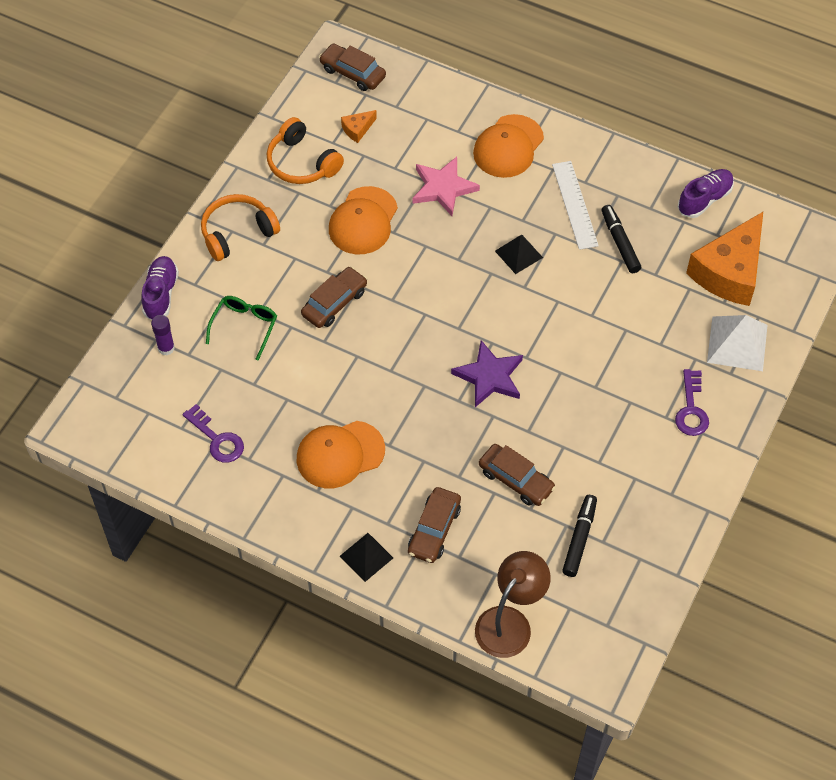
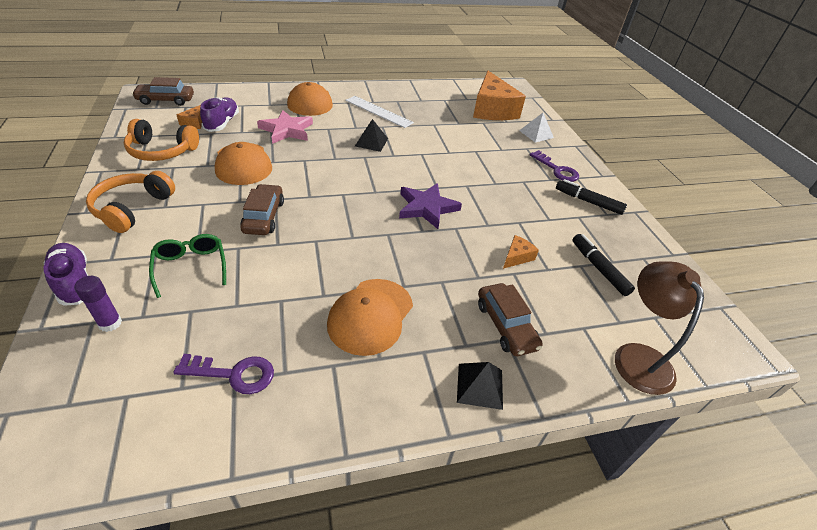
camera: 45 degrees left, 15 degrees down
(516, 480) = (517, 257): brown car -> orange cheese
(620, 243) = (423, 118): black marker -> black marker (588, 202)
(704, 199) = (443, 89): purple shoe -> purple shoe (222, 123)
(737, 343) = (536, 134): white pyramid -> white pyramid, size x0.65

